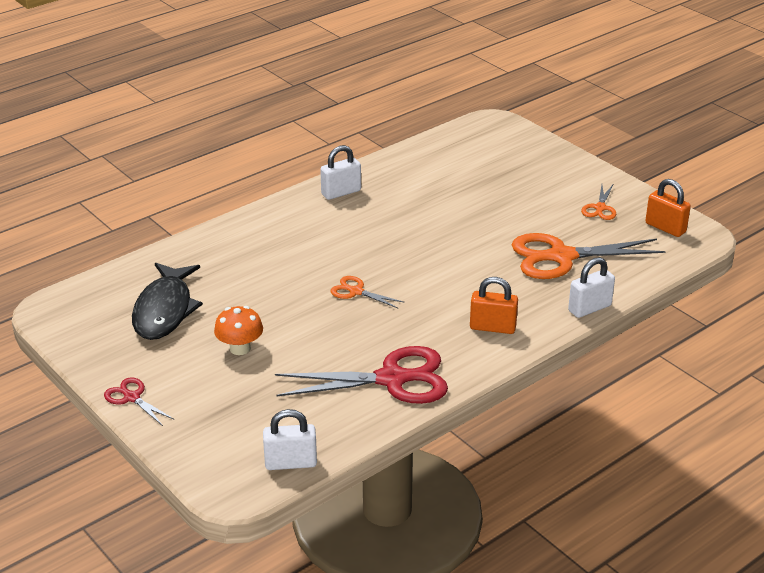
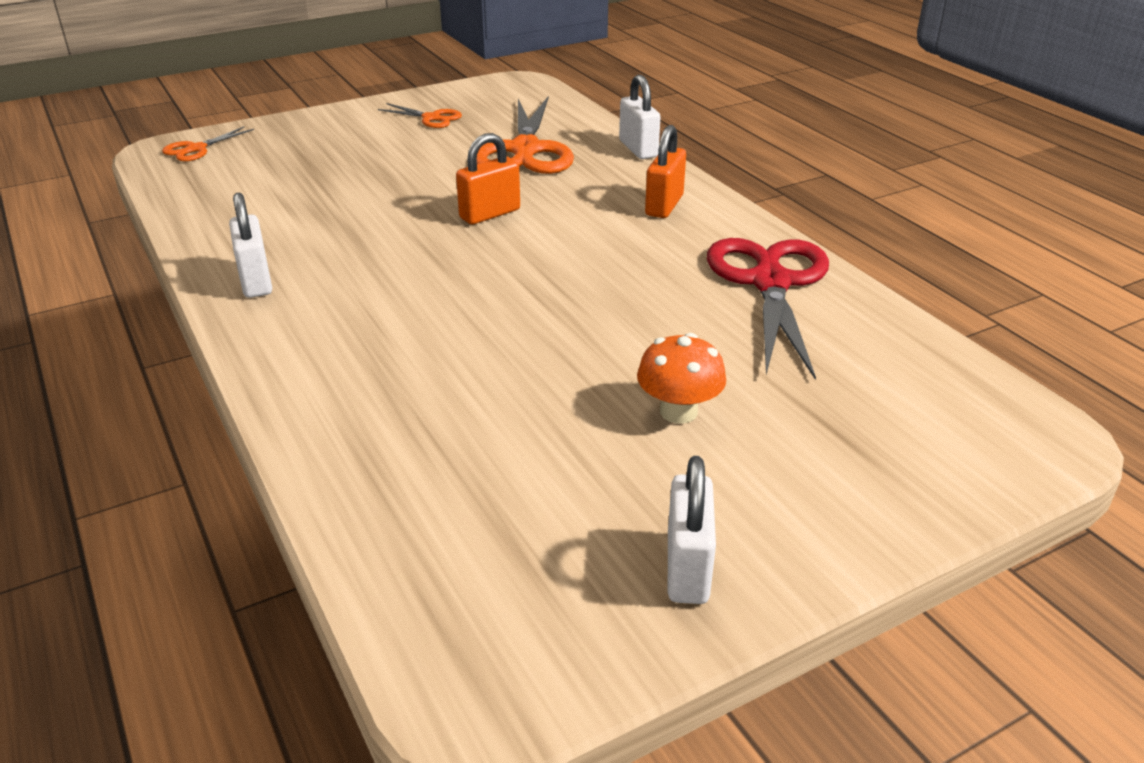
camera: 80 degrees left, 0 degrees up
(132, 397) = (819, 552): red scissors -> none
(164, 310) = (538, 499): black fish -> none
(291, 463) = (971, 380): white padlock -> white padlock (687, 568)
(356, 291) = (549, 291): orange scissors -> orange scissors (196, 149)
(665, 228) = (493, 94): orange padlock -> orange padlock (490, 214)

